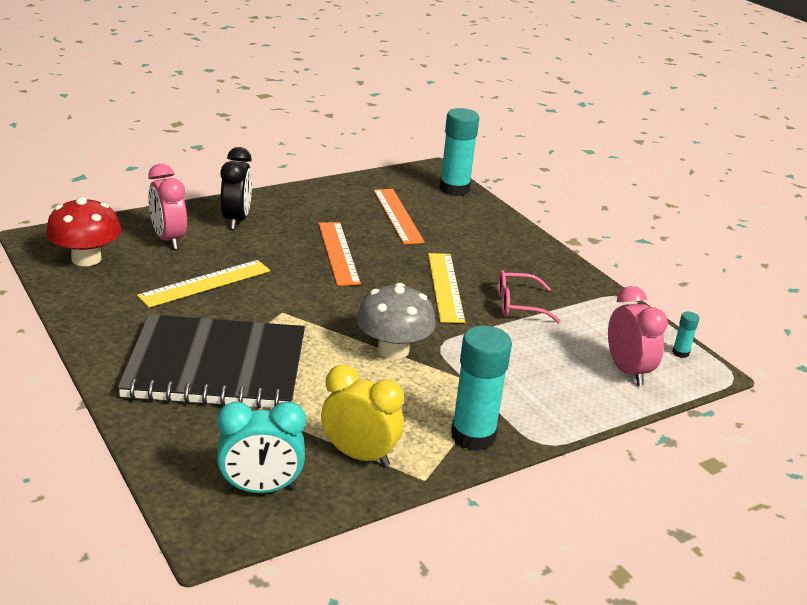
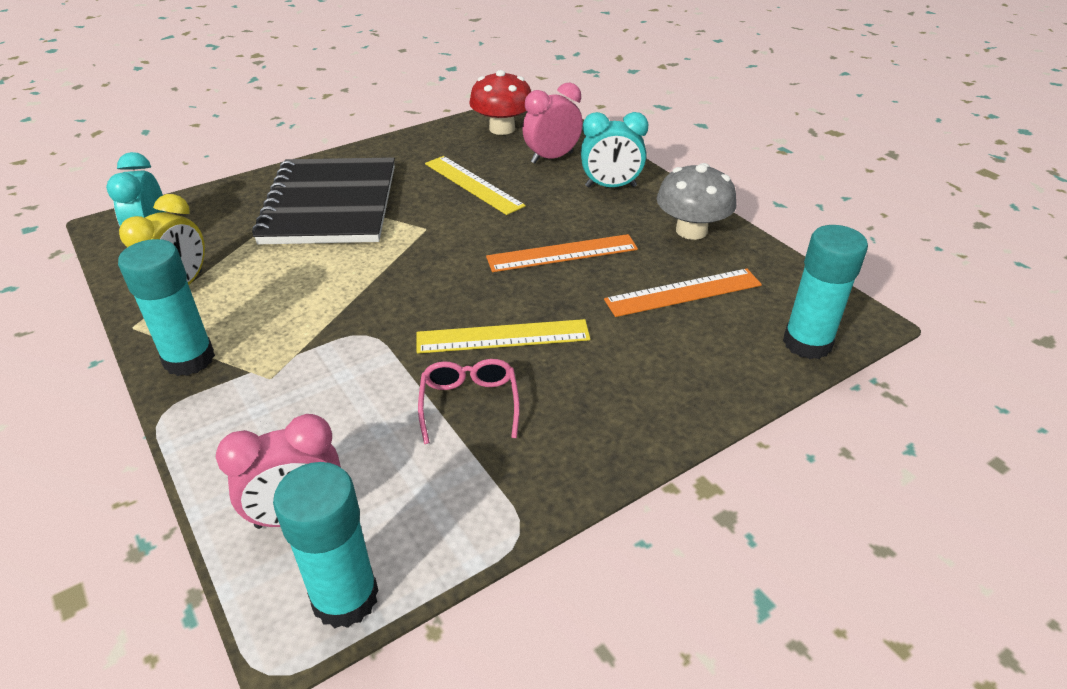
camera: 90 degrees right, 10 degrees up
(236, 220) = (610, 186): black clock -> turquoise clock
(393, 350) = (356, 300): grey mushroom -> grey mushroom (691, 230)
(680, 353) = (345, 597): turquoise glue stick -> turquoise glue stick, size x2.31

